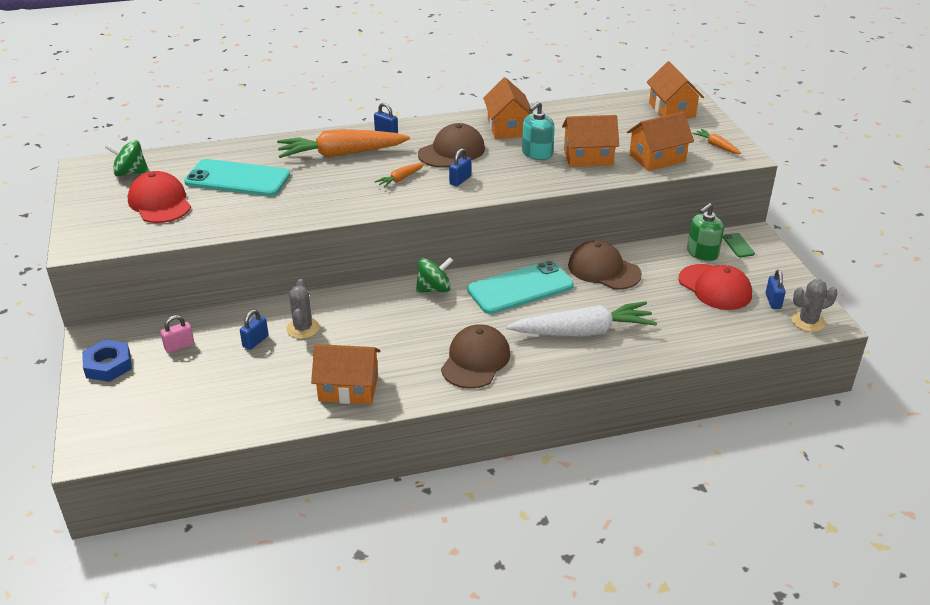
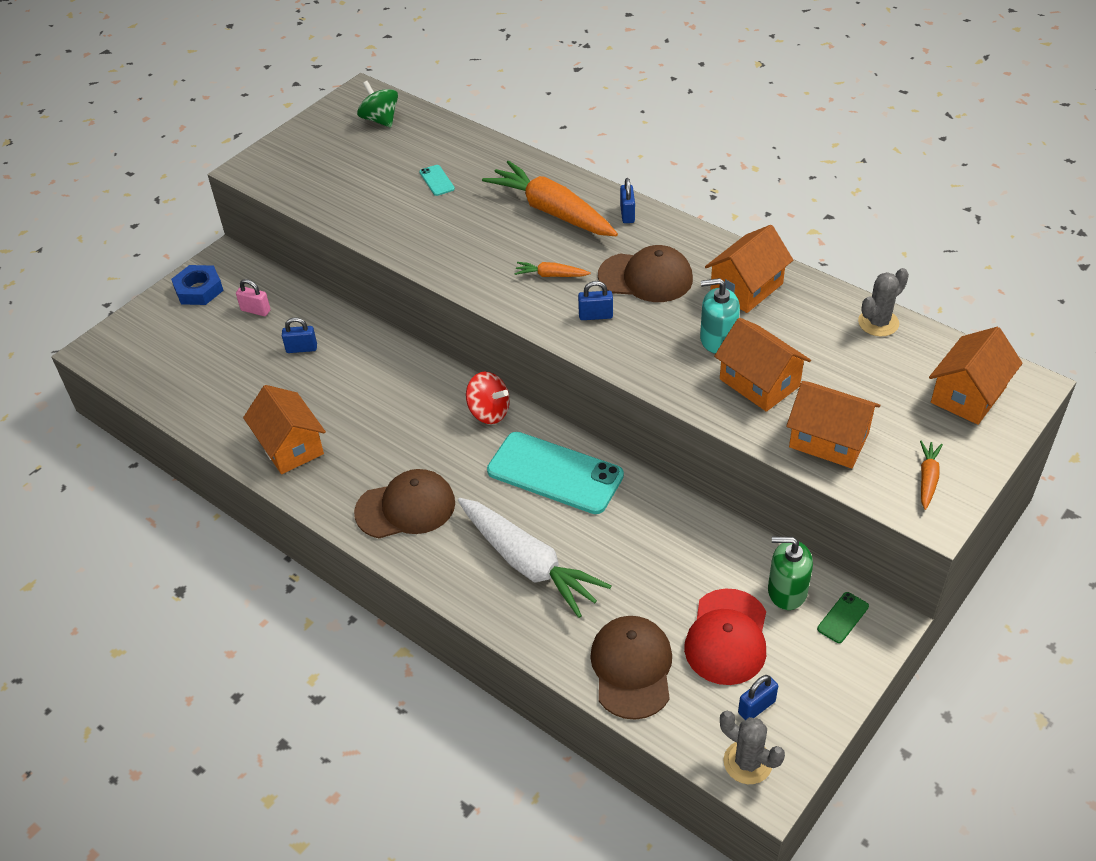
camera: 55 degrees right, 10 degrees up
(160, 202) = (352, 165): red cap -> none
(237, 179) = (437, 180): turquoise phone -> turquoise phone, size x0.41
(303, 328) = (346, 365): grey cactus -> grey cactus (878, 323)
(434, 289) = (489, 412): green spinning top -> red spinning top
(604, 270) = (658, 521): brown cap -> brown cap (632, 668)

